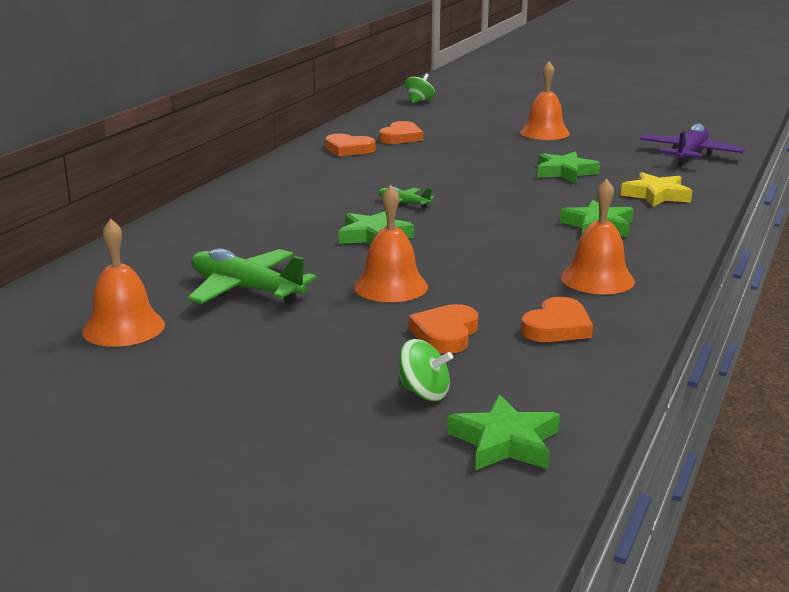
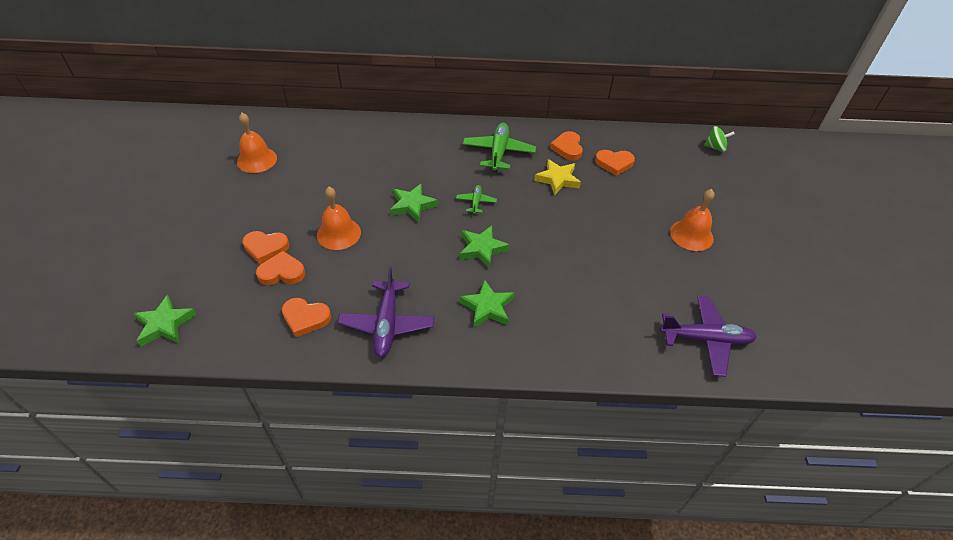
camera: 65 degrees right, 25 degrees up
(246, 289) = (314, 182): green plane -> green plane (498, 152)
(376, 341) = (265, 248): none -> orange heart
(424, 393) = (210, 281): green spinning top -> none
(565, 172) = (596, 267): green star -> green star (482, 249)
(597, 279) = (387, 324): orange bell -> purple plane
(656, 195) = (577, 331): yellow star -> yellow star (557, 179)

